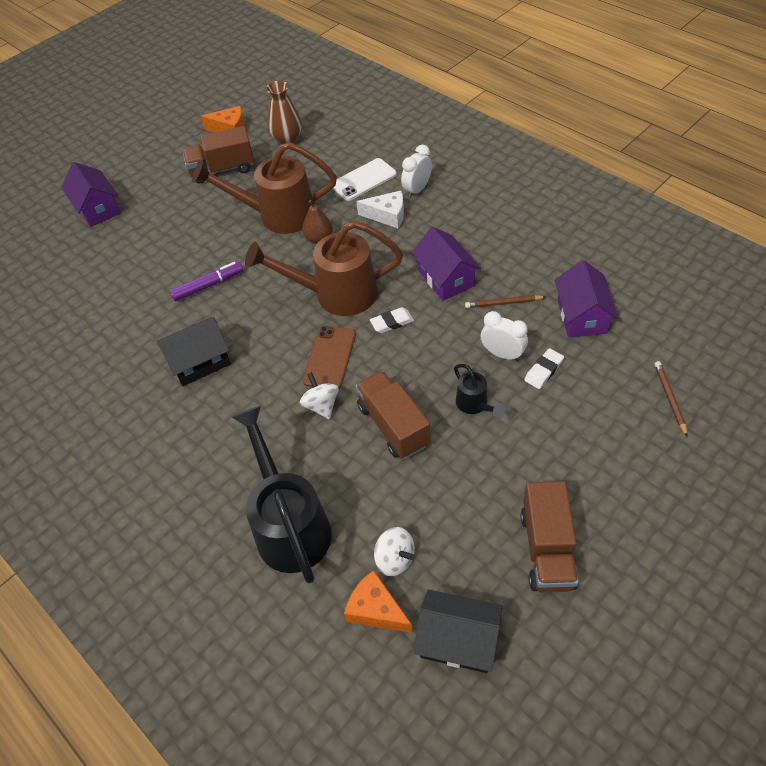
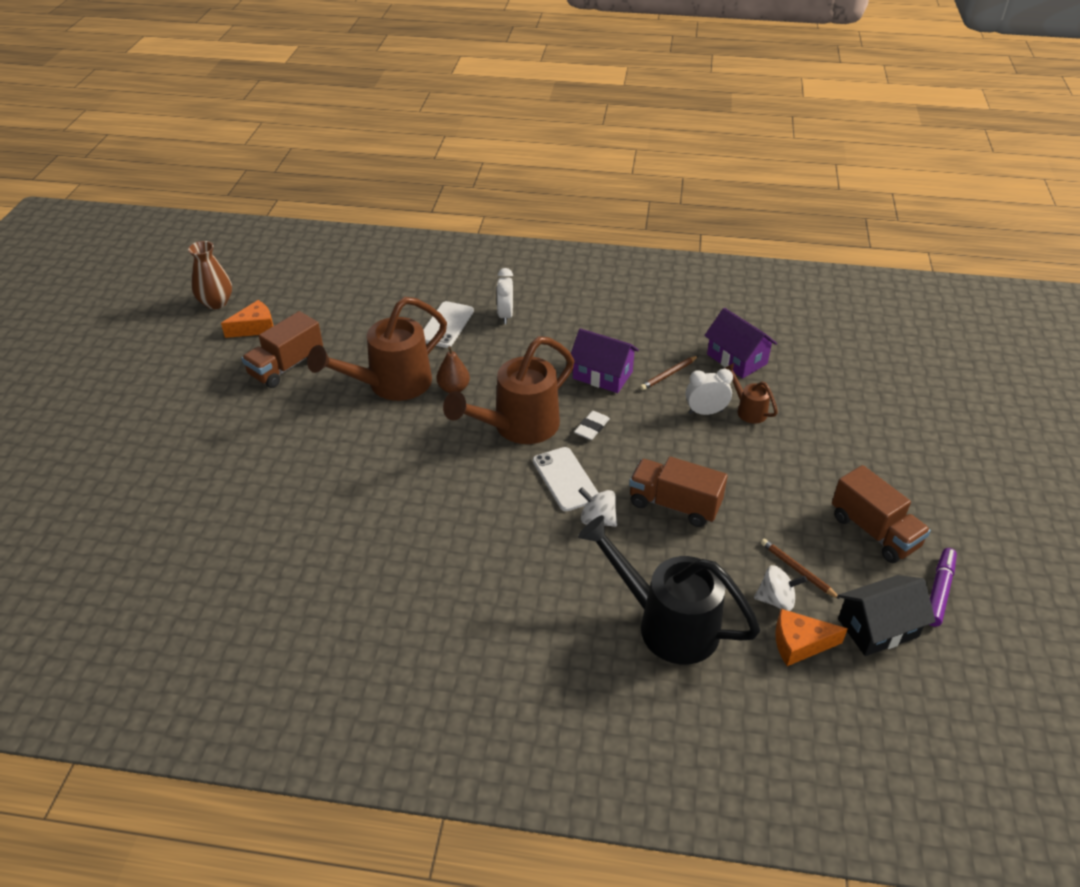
camera: 40 degrees left, 10 degrees down
(98, 208) = (173, 454): purple house -> none
(200, 362) = (444, 540): black house -> none
(208, 285) = (381, 472): purple marker -> purple marker (939, 591)
(287, 139) = (330, 316): brown vase -> brown vase (216, 303)
(330, 357) = (565, 479): brown phone -> white phone
(387, 215) = (499, 346): white cheese -> none
(474, 405) = (722, 458): black watering can -> none
(543, 371) = (748, 410): white eraser -> brown watering can
(669, 398) = (852, 389): brown pencil -> brown pencil (797, 570)

